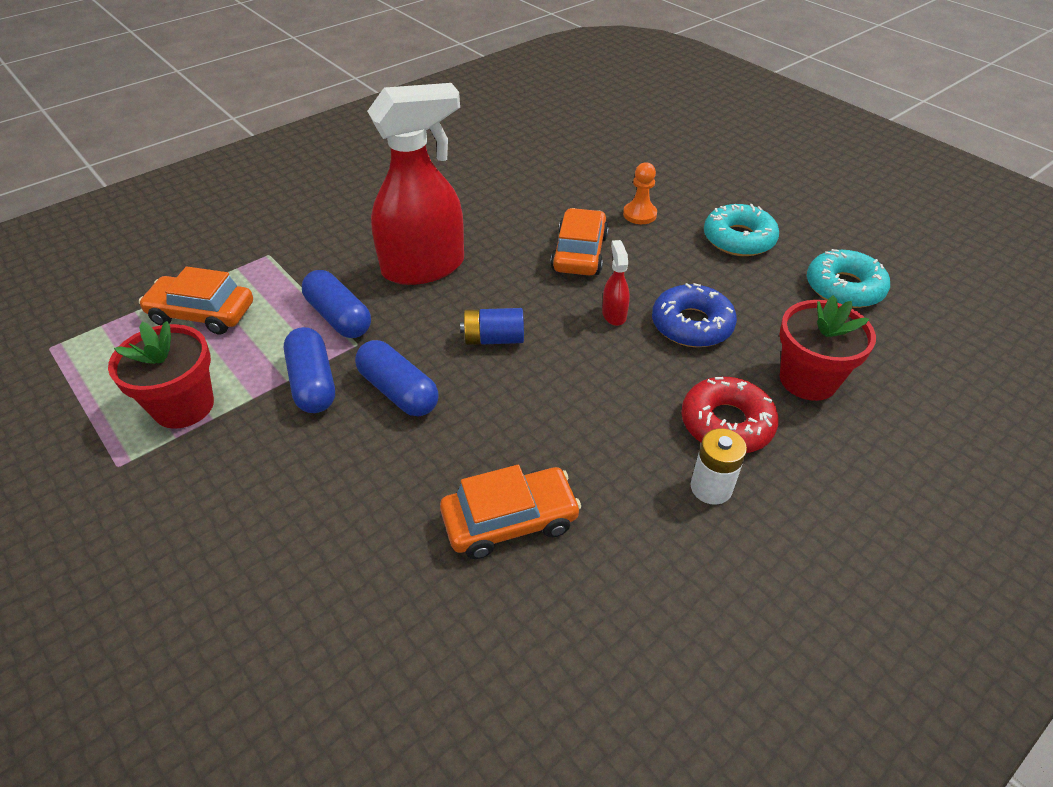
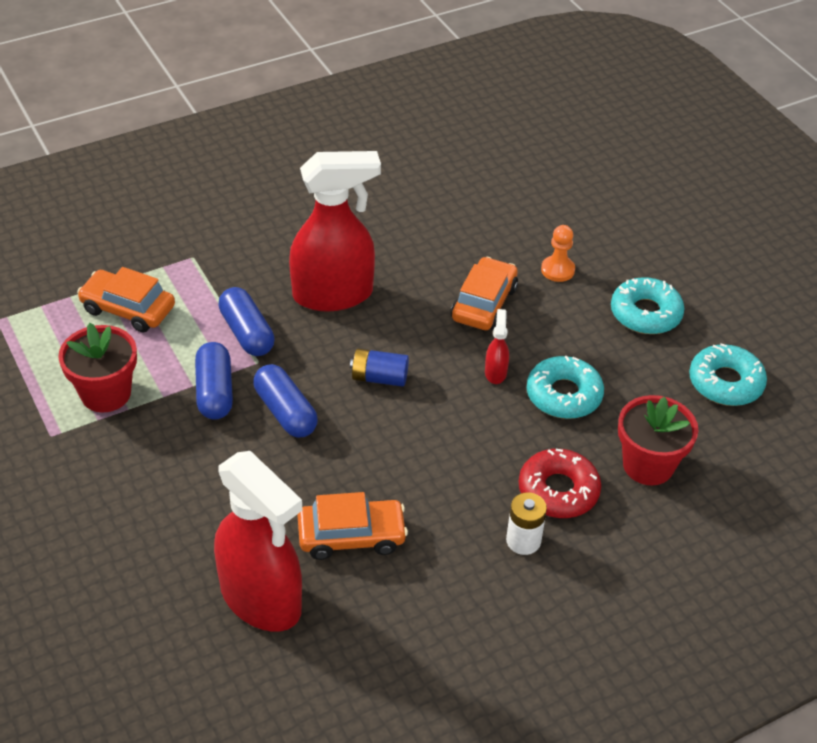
camera: 10 degrees right, 0 degrees up
(416, 628) = (261, 599): none -> red spray bottle
(691, 325) = (564, 395): blue donut -> turquoise donut

